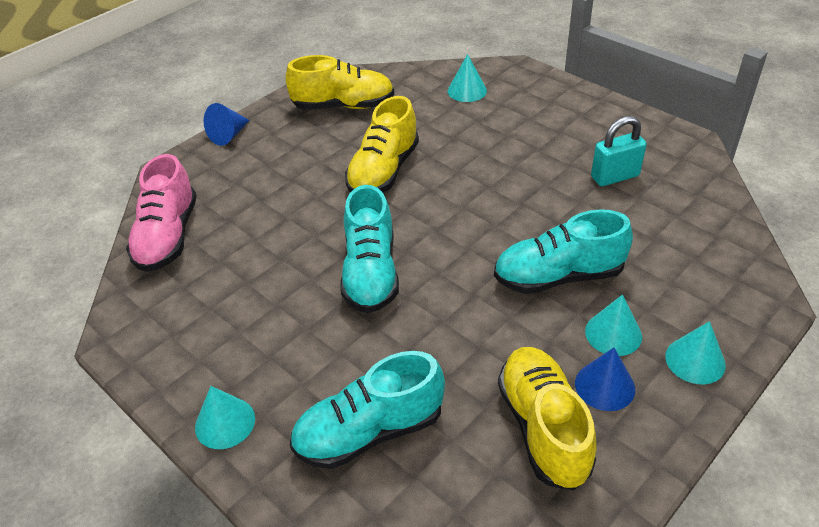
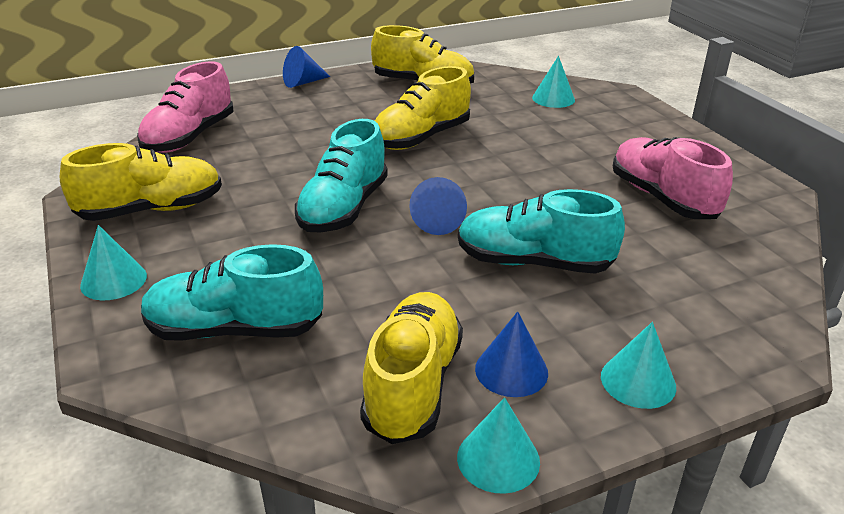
camera: 20 degrees right, 10 degrees down
(198, 334) = (151, 210): none -> yellow shoe
(459, 259) = (439, 221): none -> blue cone
(613, 333) = (557, 328): turquoise cone -> turquoise cone (498, 459)
(614, 176) = (662, 198): turquoise padlock -> pink shoe

